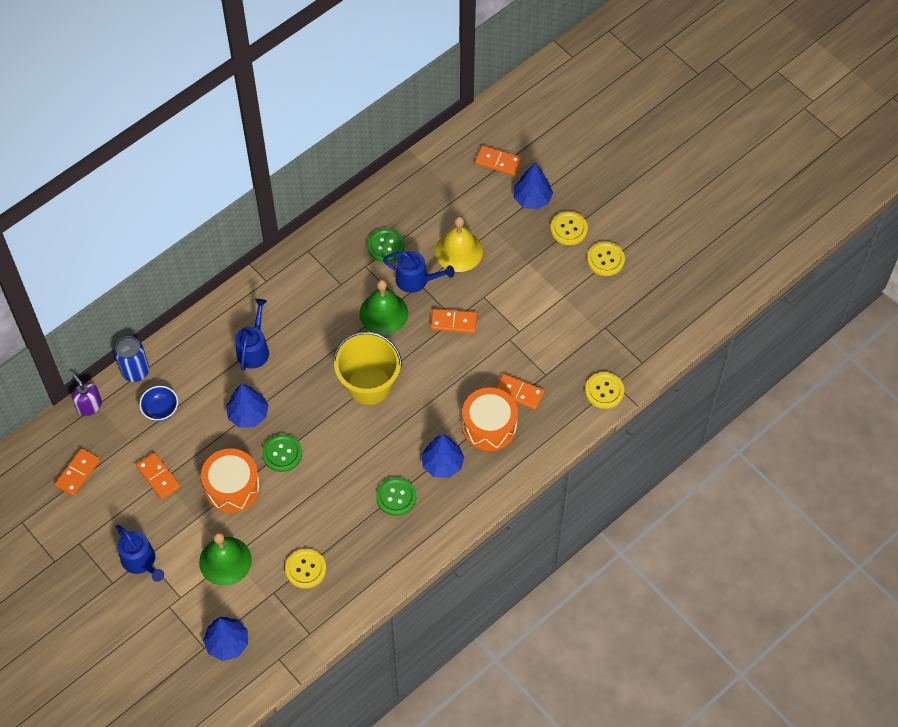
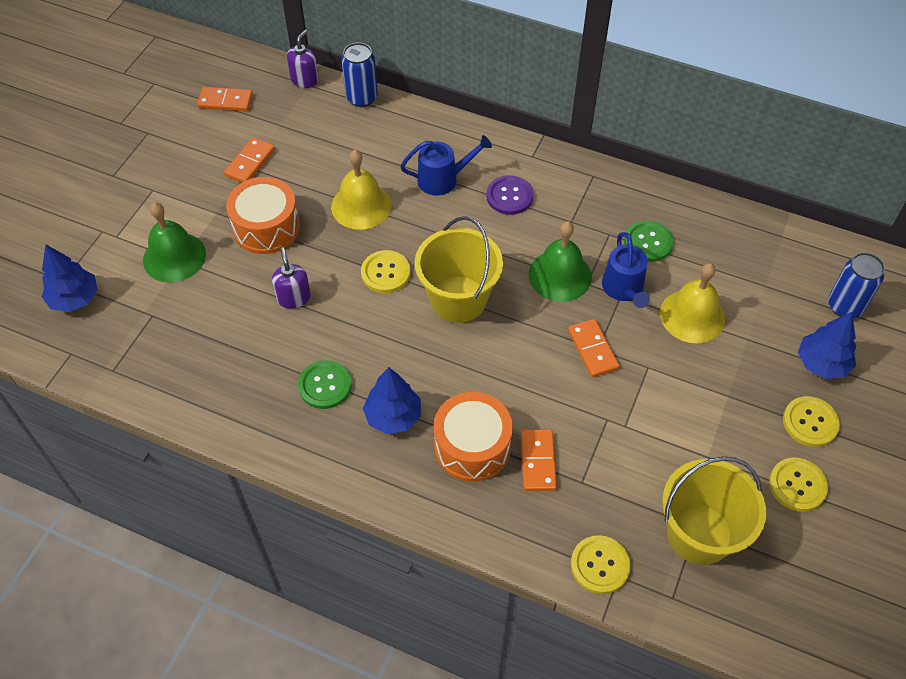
camera: 65 degrees right, 5 degrees down
(141, 561) = (146, 188): blue watering can -> none
(160, 409) = (329, 133): blue bowl -> none
(248, 414) = (361, 206): blue tree -> yellow bell
(282, 453) = (328, 254): green button -> none
(296, 312) = (509, 196): none -> purple button
(305, 569) = (193, 333): yellow button -> yellow button (385, 273)
(309, 491) = (293, 297): none -> purple soap dispenser
(498, 161) = (844, 306): orange domino -> blue can
(610, 328) = (699, 534): none -> yellow bucket

